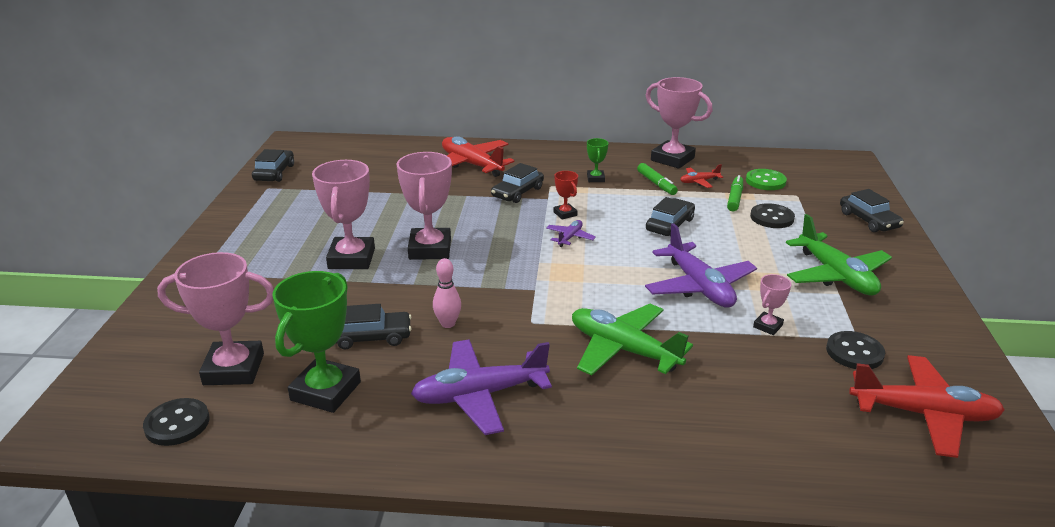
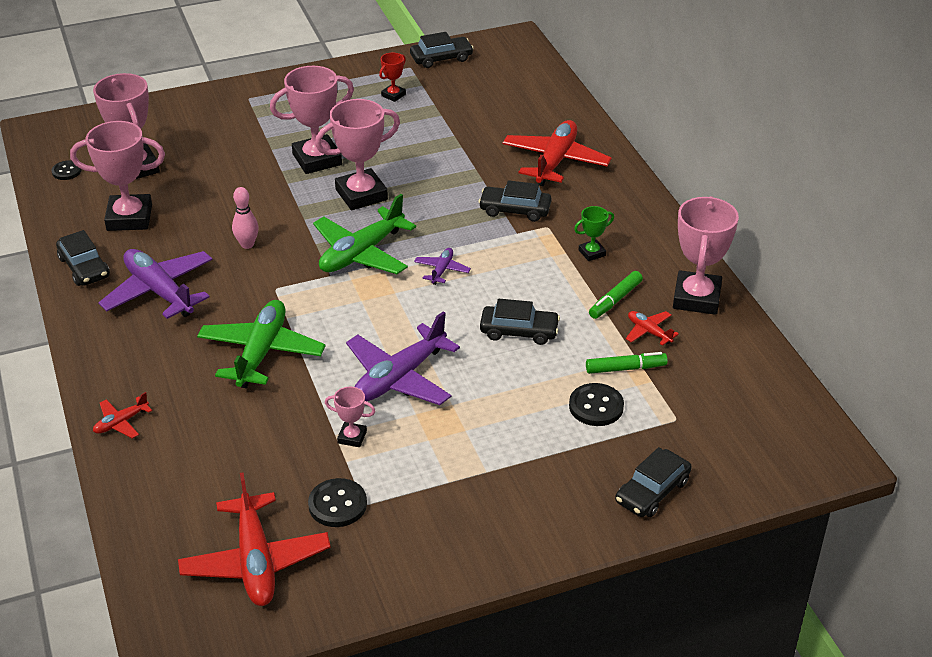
camera: 65 degrees right, 10 degrees up
(177, 424) = (66, 171): black button -> black button, size x0.64
(326, 391) = (129, 218): green trophy -> pink trophy
(371, 337) = (207, 213): black car -> black car (84, 267)
(565, 214) = (490, 254): red trophy -> red trophy (393, 95)
(570, 237) = (442, 270): purple plane -> purple plane turned 75 degrees counterclockwise
(688, 466) = (121, 422): none -> red plane
(765, 181) = (696, 386): green button -> none
(836, 275) = (488, 476): green plane -> green plane (361, 253)

